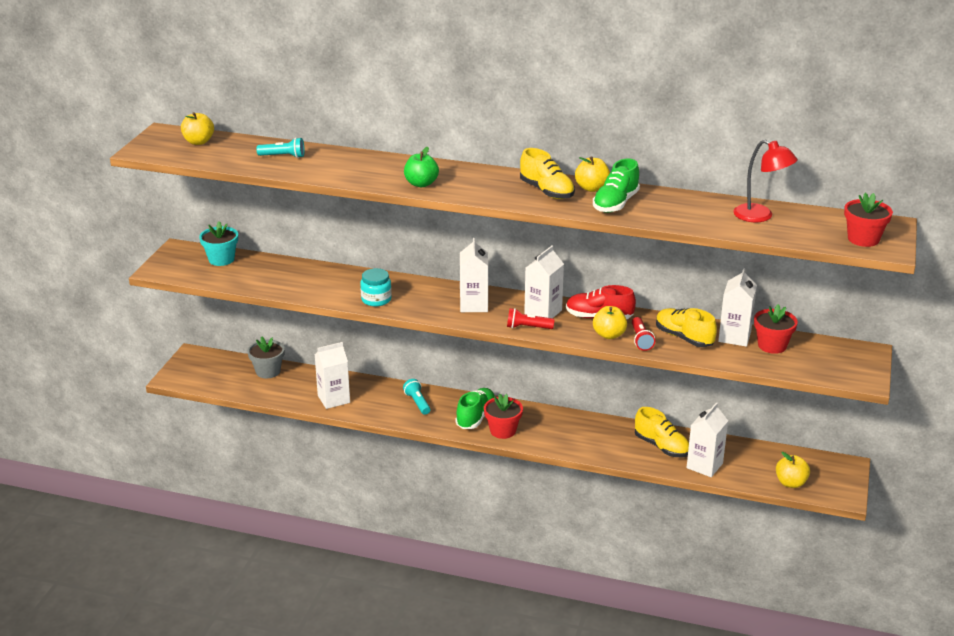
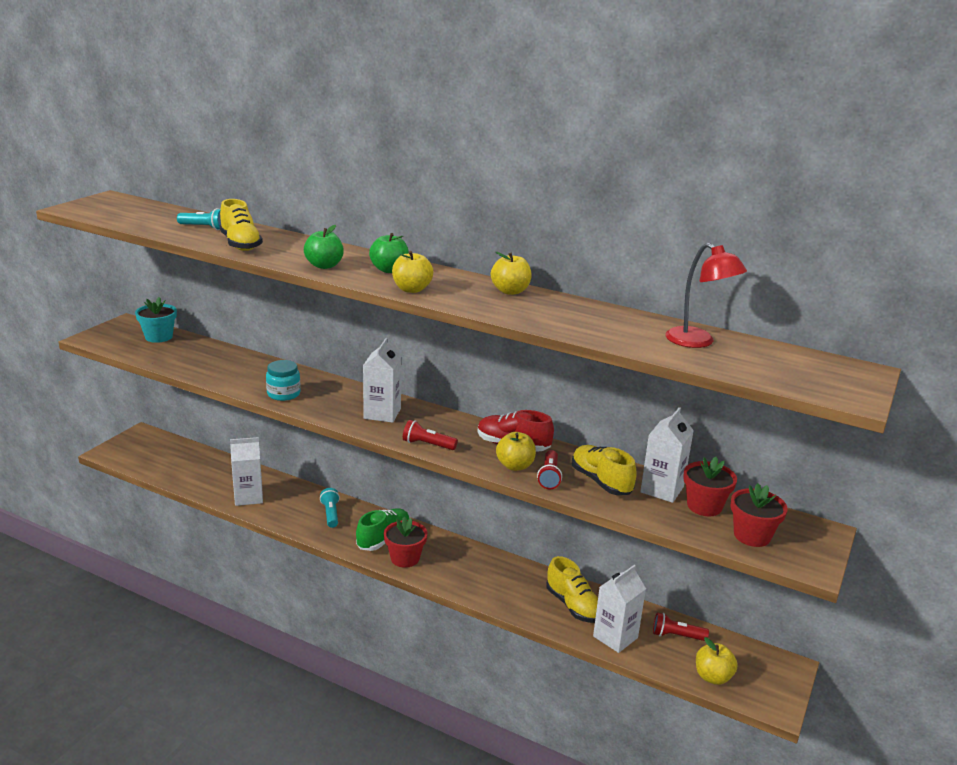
camera: 10 degrees right, 5 degrees down
(198, 142) = (134, 208): yellow apple -> yellow apple (412, 289)
(268, 371) = (201, 460): grey flower pot -> none
(479, 180) = (389, 270): none -> green apple
(543, 312) = (453, 431): white carton -> none
(546, 191) = (457, 288): yellow shoe -> yellow shoe (240, 244)
(615, 204) = (528, 309): green shoe -> none
(753, 457) = (676, 636): none -> red flashlight
(863, 239) = (822, 382): red flower pot -> red flower pot (752, 536)

